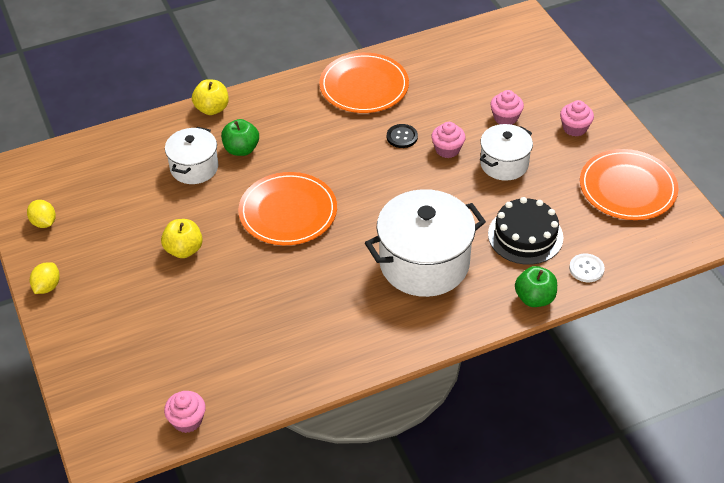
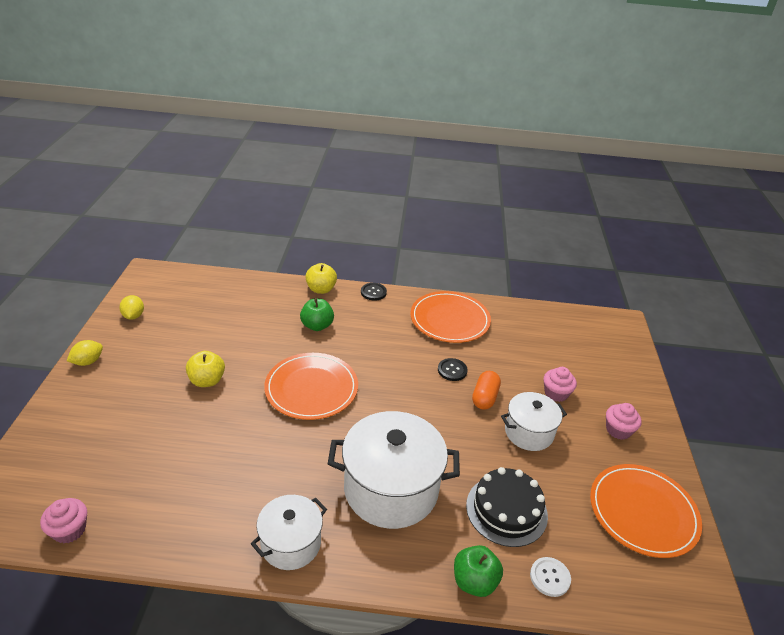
camera: 25 degrees right, 10 degrees down
(194, 168) = (271, 324): white pot -> white pot (291, 543)
(268, 89) = (373, 292): none -> black button
(447, 149) = (484, 397): pink cupcake -> orange capsule

